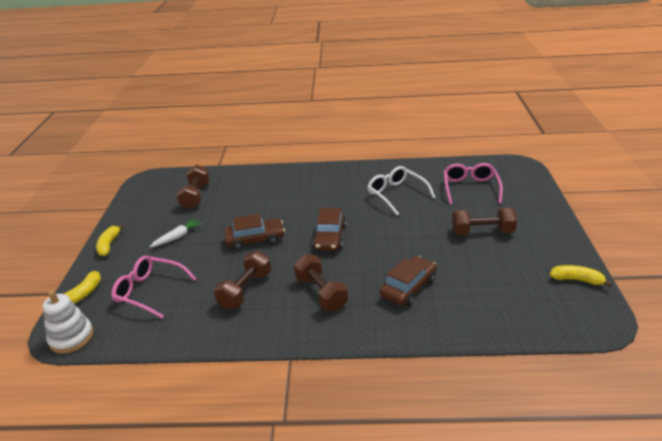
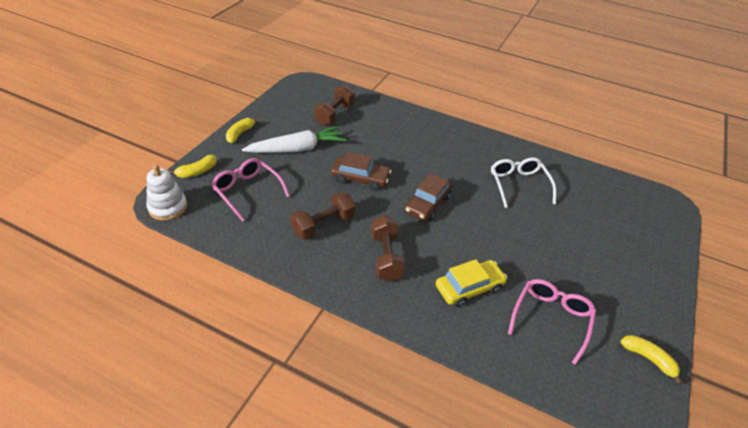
camera: 20 degrees right, 10 degrees up
(177, 237) = (297, 149): white carrot -> white carrot, size x1.88
(408, 287) = (469, 288): brown car -> yellow car
(470, 188) = (599, 208): pink glasses -> pink glasses (551, 319)
(482, 232) = (580, 262): brown dumbbell -> none

